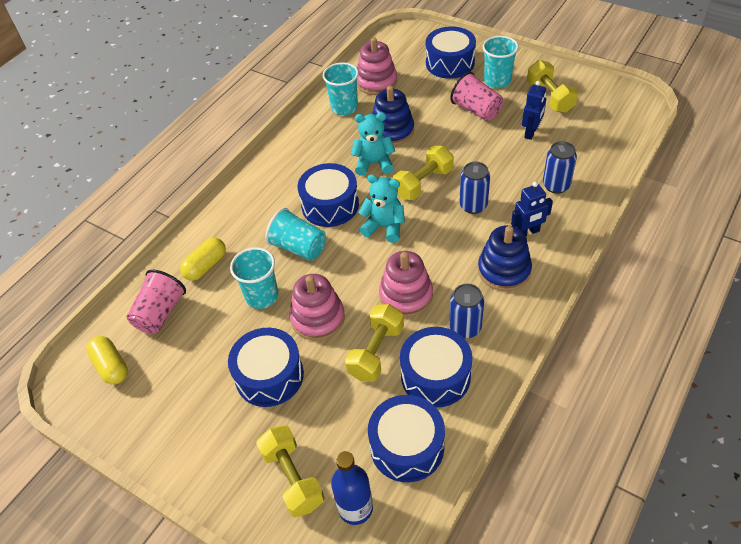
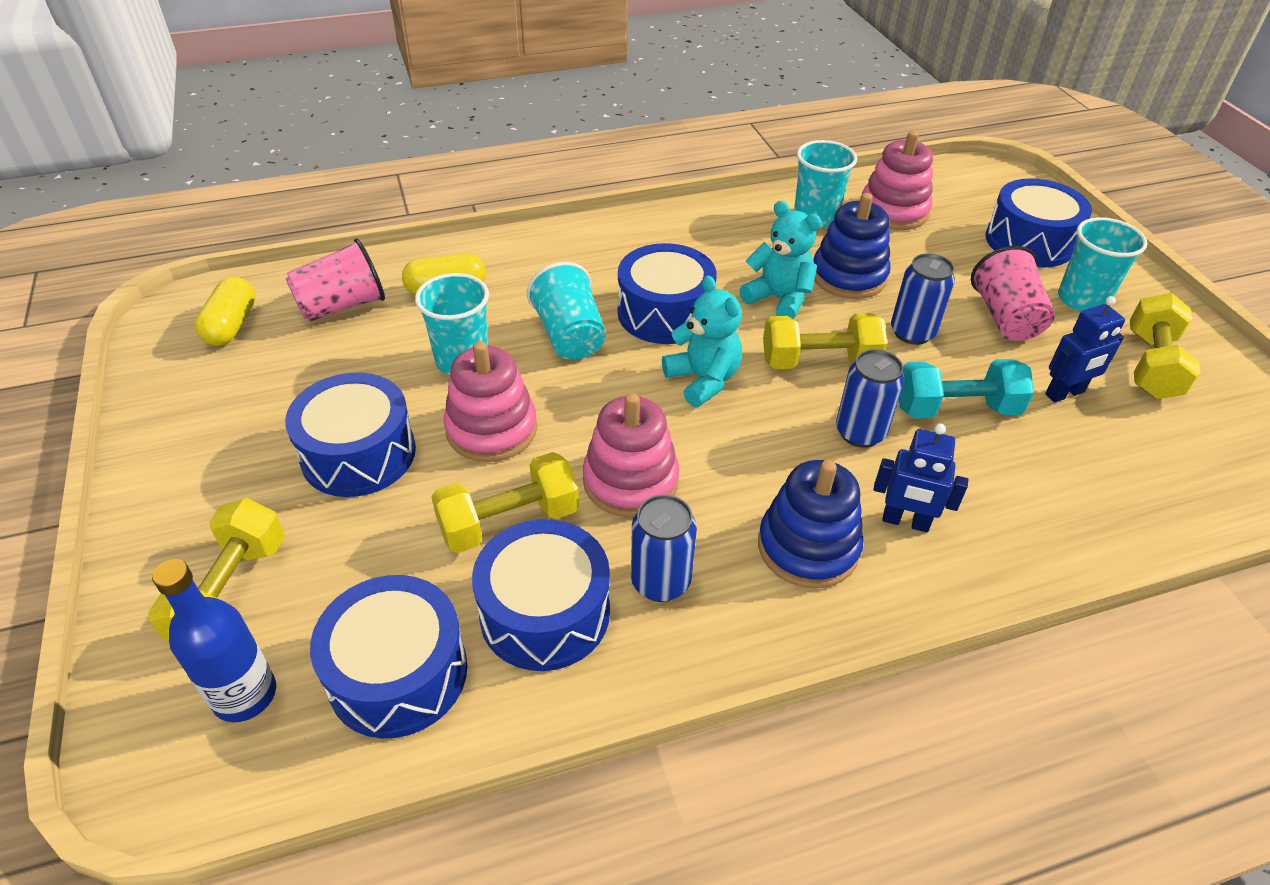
camera: 35 degrees right, 5 degrees down
(498, 168) = (956, 409): none -> turquoise dumbbell
(556, 185) = (1027, 488): blue can -> blue can (912, 332)

